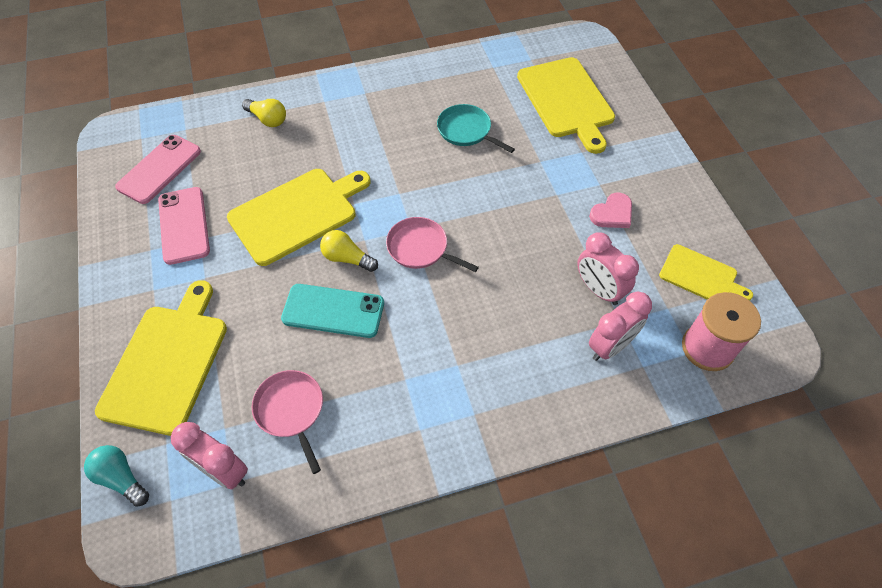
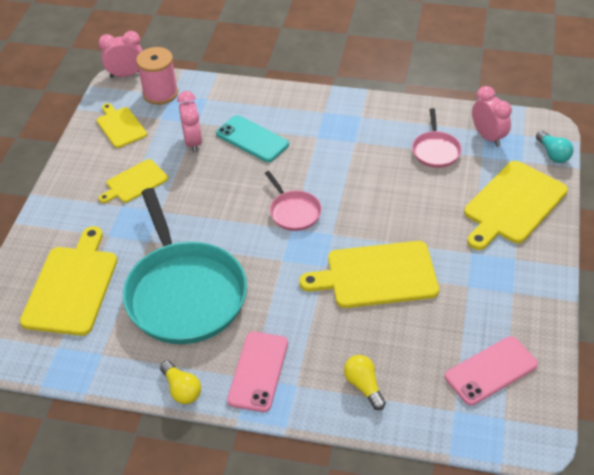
camera: 150 degrees left, 10 degrees down
(184, 225) = (478, 303): pink phone -> pink phone (258, 371)
(333, 311) = (382, 194): turquoise phone -> turquoise phone (252, 139)
(347, 258) = (353, 225): yellow light bulb -> yellow light bulb (181, 389)
(466, 131) = (184, 293): turquoise pan -> turquoise pan, size x2.21
(610, 346) = (216, 113): pink clock -> pink clock (126, 75)
(612, 213) = (135, 182): pink heart -> yellow cutting board

